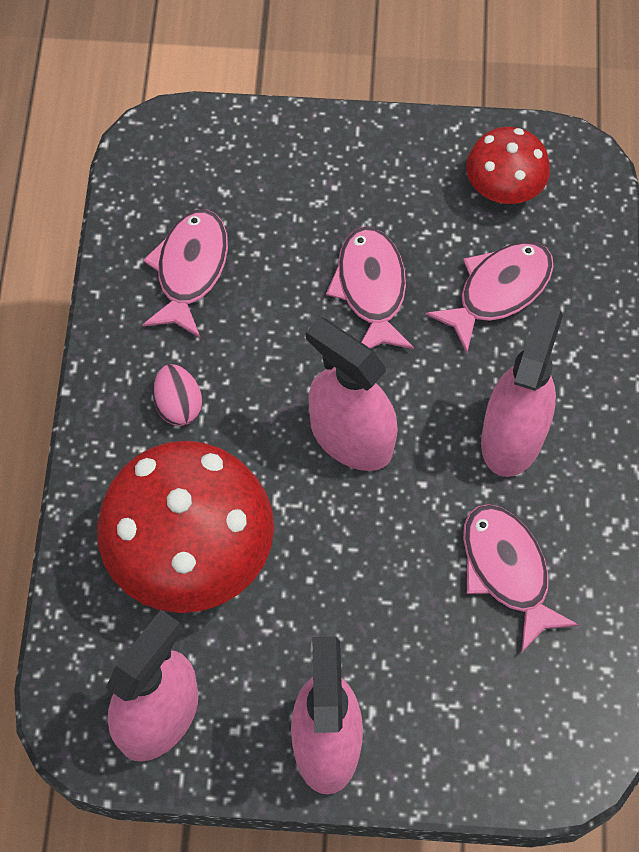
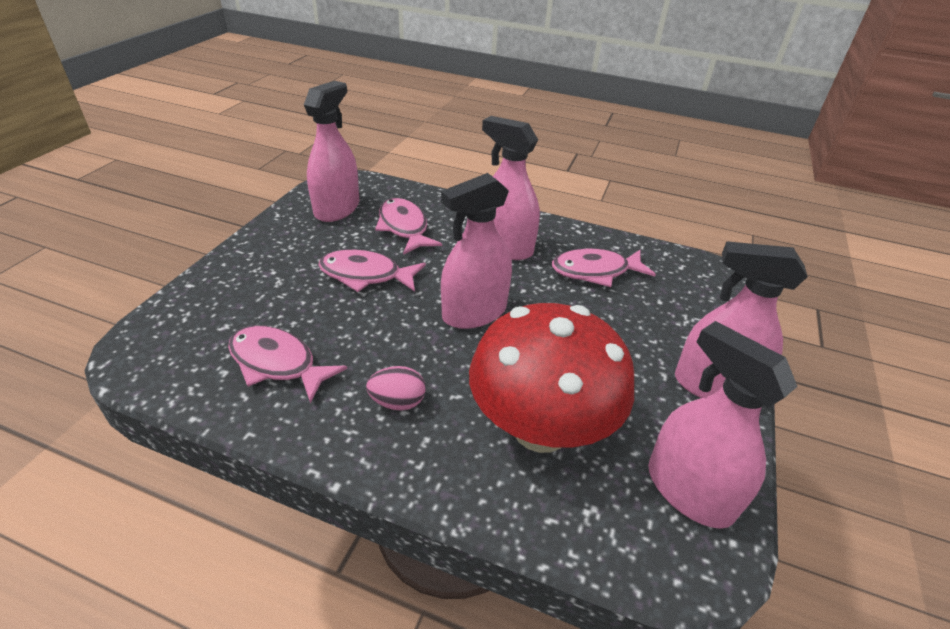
camera: 75 degrees left, 25 degrees down
(503, 190) = (337, 209): red mushroom -> pink spray bottle

